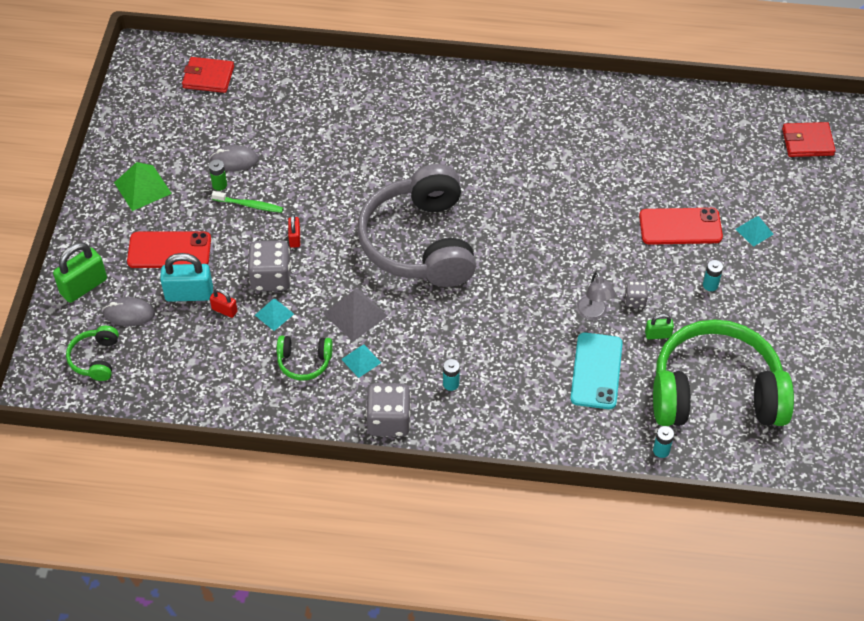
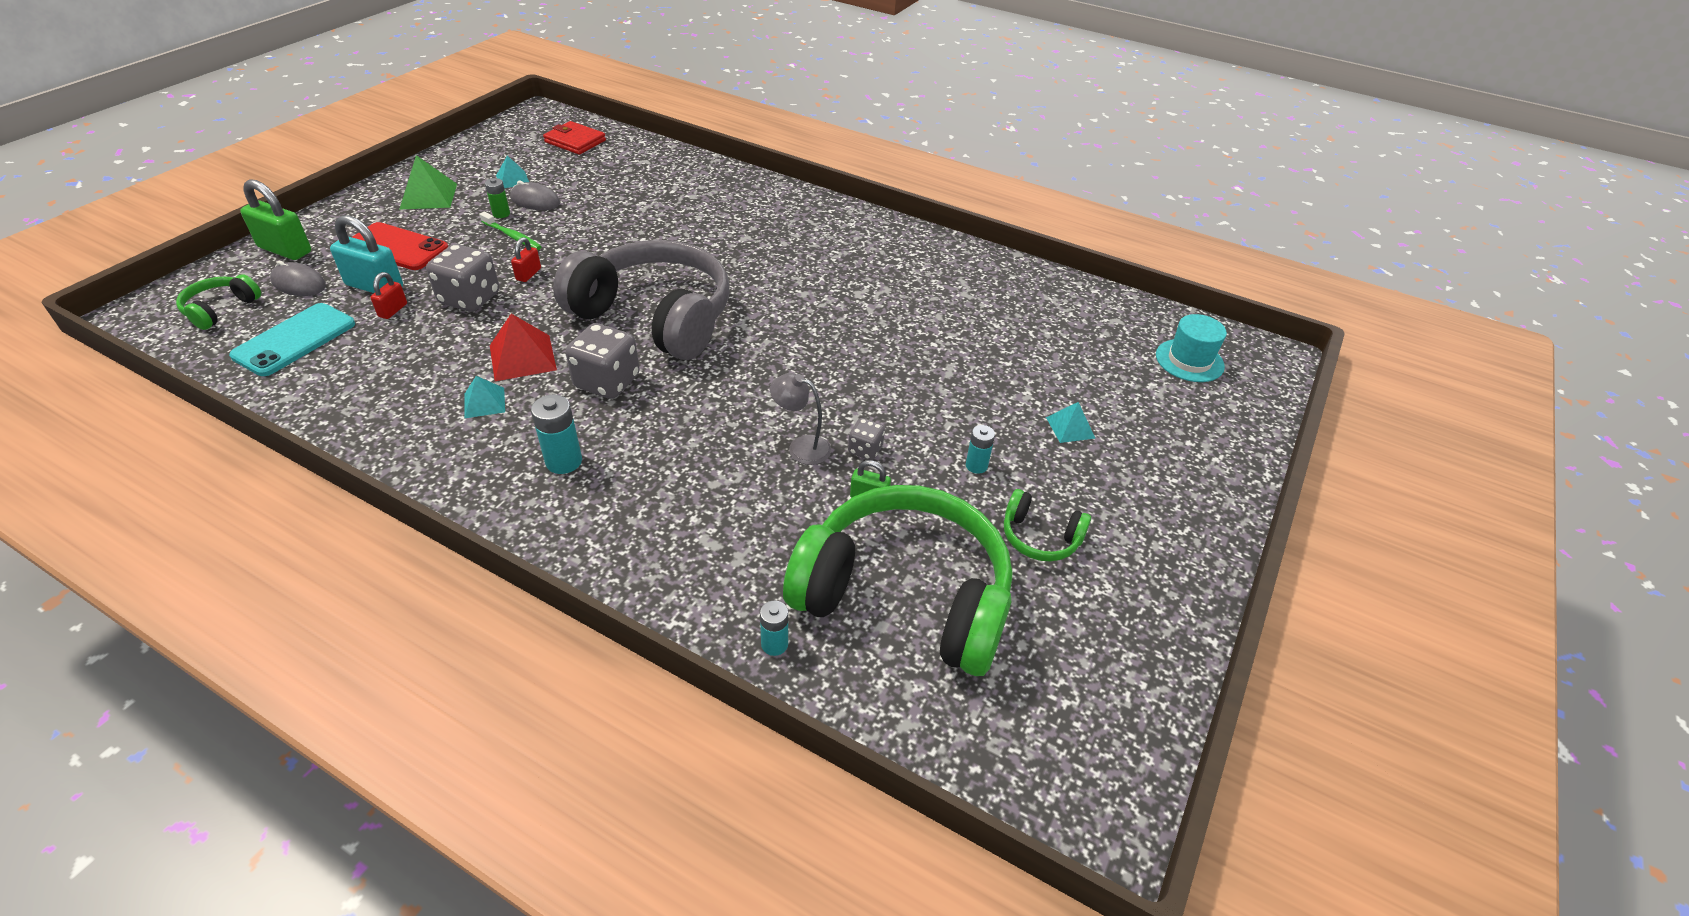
camera: 20 degrees right, 10 degrees down
(83, 286) = (285, 250): green padlock -> green padlock turned 45 degrees clockwise
(224, 310) = (393, 310): red padlock -> red padlock turned 60 degrees clockwise
(274, 314) = (438, 330): turquoise pyramid -> turquoise pyramid (512, 179)
(304, 362) = (422, 382): green headphones -> green headphones (1040, 537)
(355, 314) = (522, 357): grey pyramid -> red pyramid
(389, 421) = (453, 475): grey dice -> grey dice (607, 382)
(420, 243) = (655, 317): grey headphones -> grey headphones turned 105 degrees clockwise
(451, 384) = (564, 461): turquoise battery -> turquoise battery, size x1.57
(593, 314) = (801, 447): grey lamp -> grey lamp turned 105 degrees clockwise
(596, 371) = (757, 511): turquoise phone -> turquoise phone (294, 340)
(680, 227) = (975, 394): red phone -> none
(807, 142) = (1189, 360): red wallet -> turquoise hat

